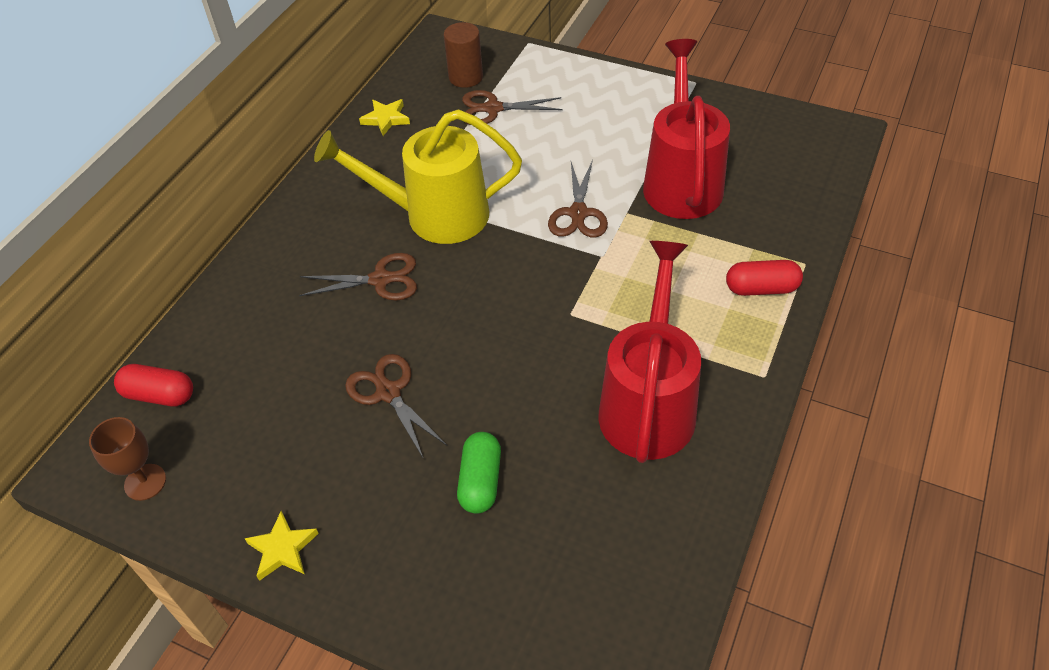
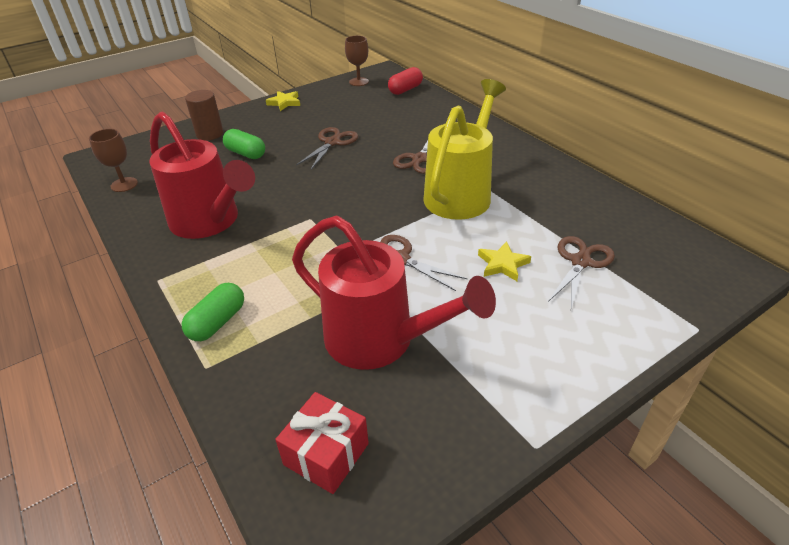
camera: 120 degrees right, 10 degrees down
(386, 119) = (601, 202): yellow star -> yellow star (502, 264)
(388, 393) = (332, 142): brown scissors -> brown scissors turned 60 degrees counterclockwise
(465, 77) = (645, 262): brown cylinder -> brown cylinder (210, 134)
(660, 581) = (124, 184): none -> brown goblet
(761, 288) = (217, 322): red capsule -> green capsule
(793, 161) = (326, 454): none -> red gift

